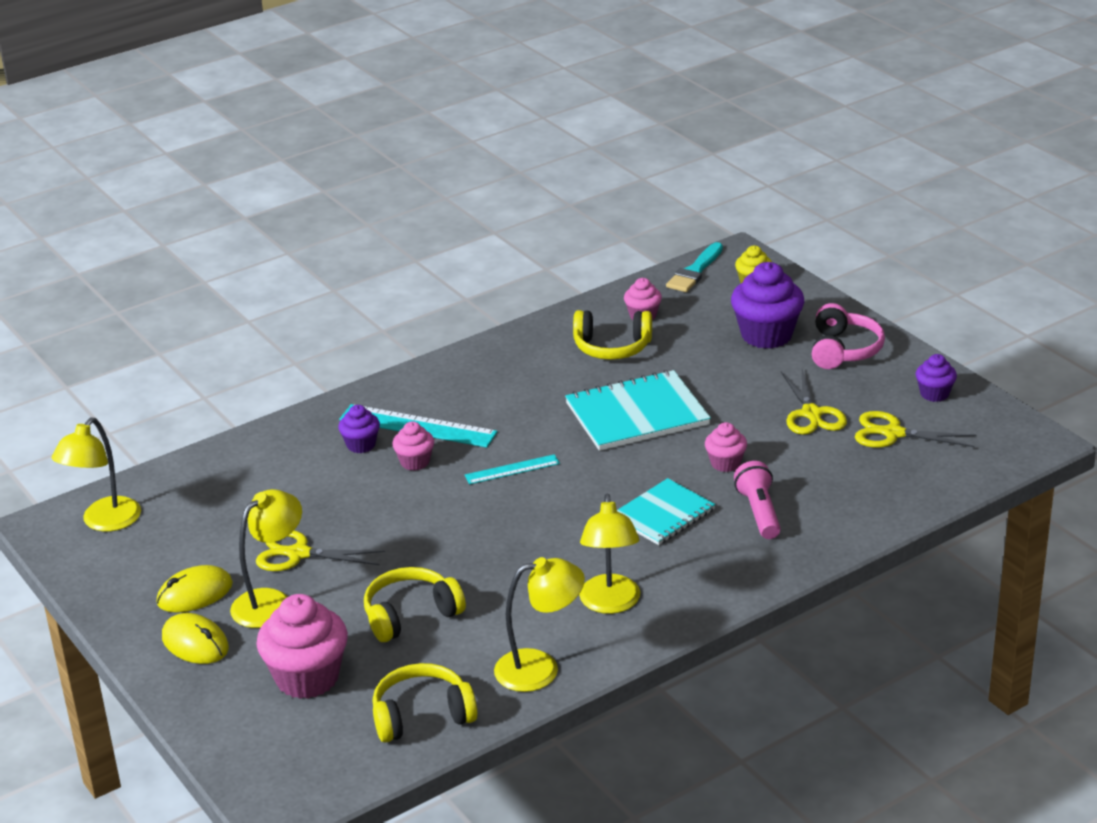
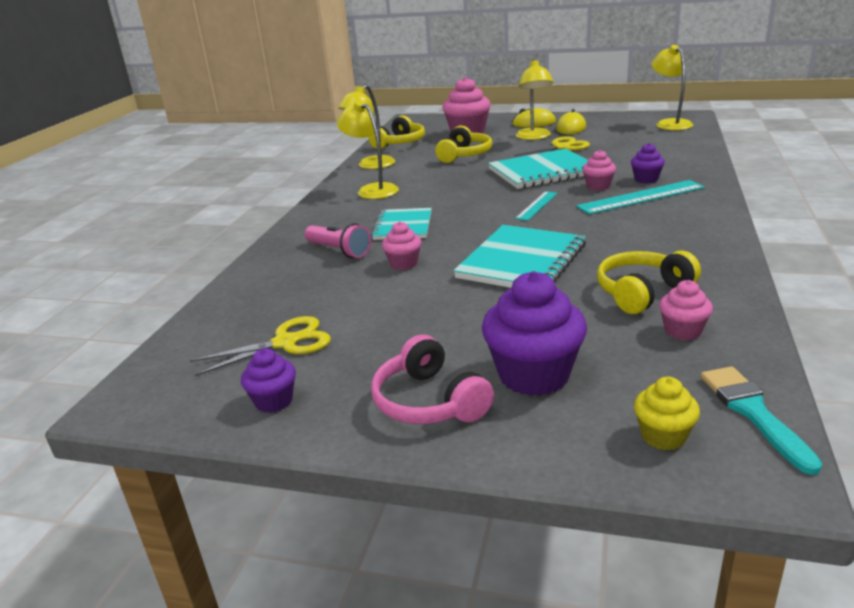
camera: 140 degrees right, 5 degrees down
(407, 519) = (543, 171): none -> turquoise notebook
(811, 414) = (381, 324): yellow scissors -> none

